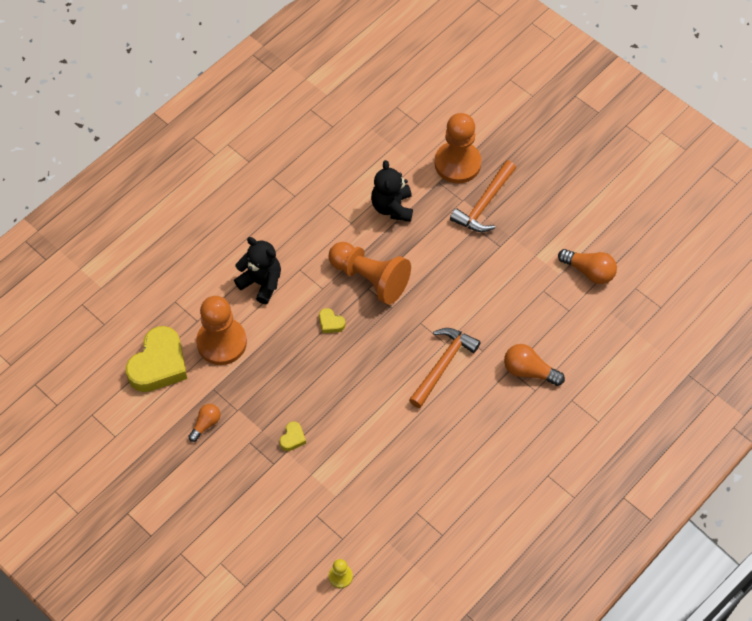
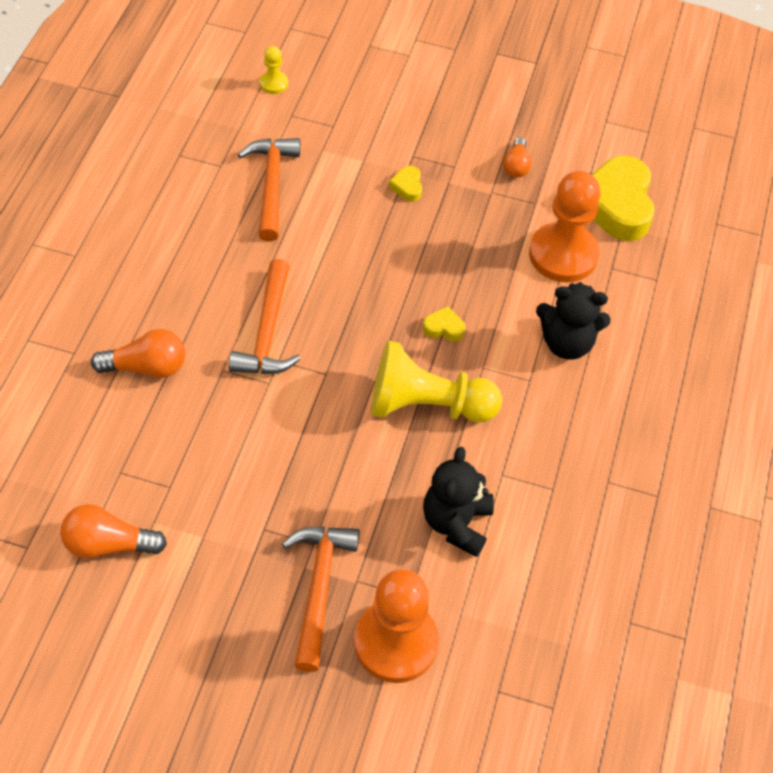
camera: 150 degrees right, 5 degrees down
(370, 278) = (427, 405): orange pawn -> yellow pawn
(387, 479) = (271, 185): none -> orange hammer
(392, 207) = (456, 523): black teddy bear -> black teddy bear turned 135 degrees counterclockwise

